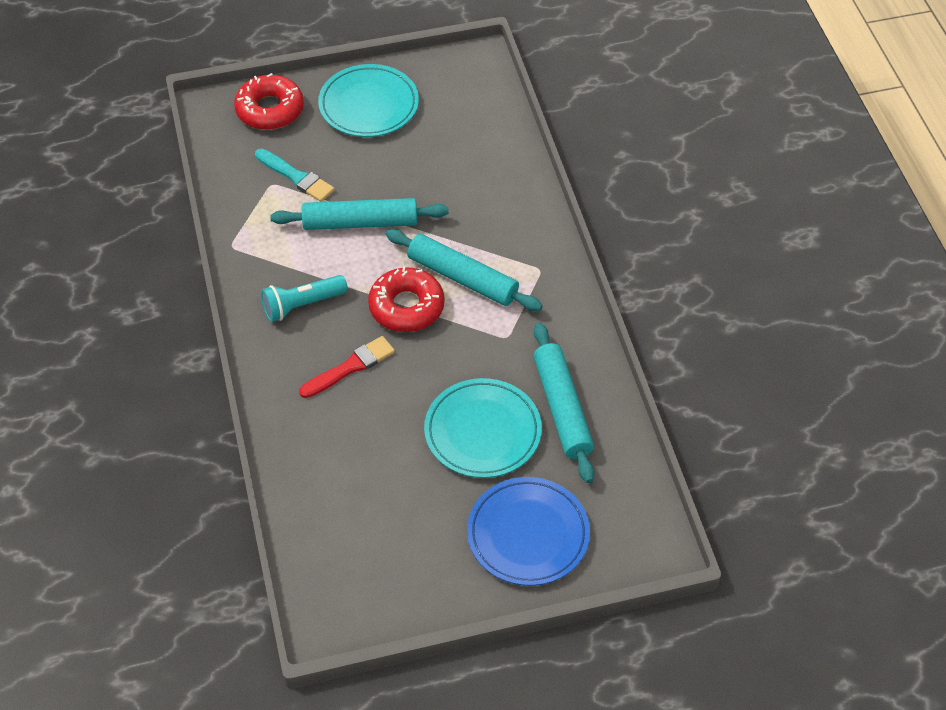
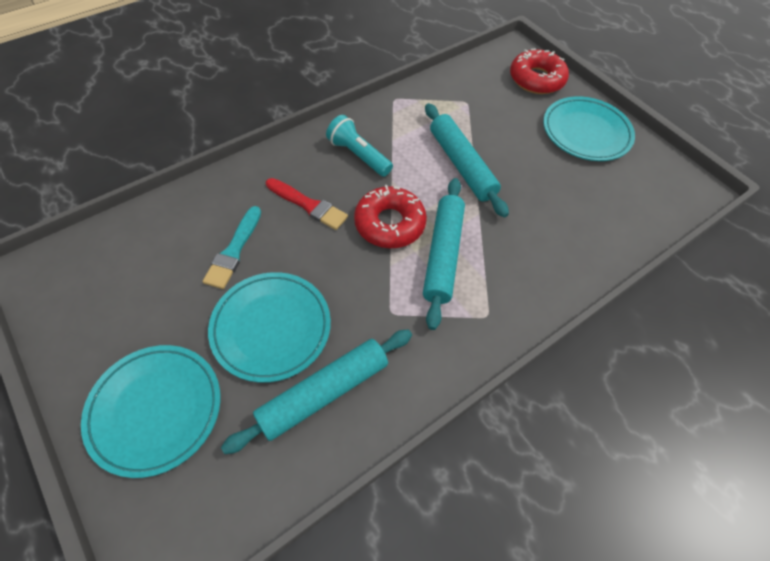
camera: 65 degrees right, 5 degrees up
(296, 177) = (482, 113): turquoise brush -> turquoise brush (234, 250)
(528, 534) = (156, 410): blue plate -> turquoise plate

